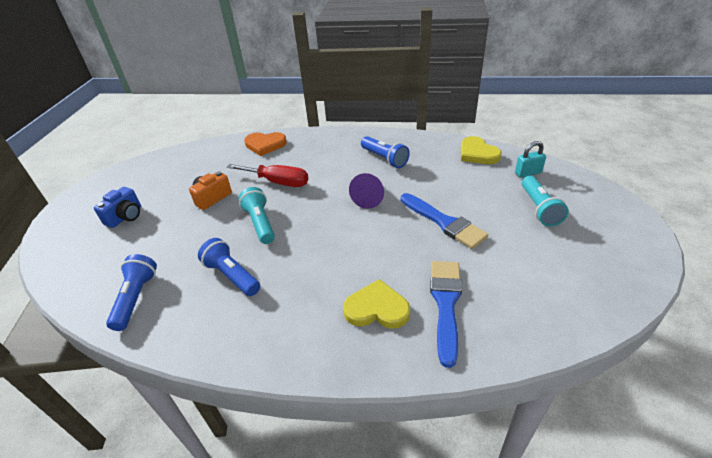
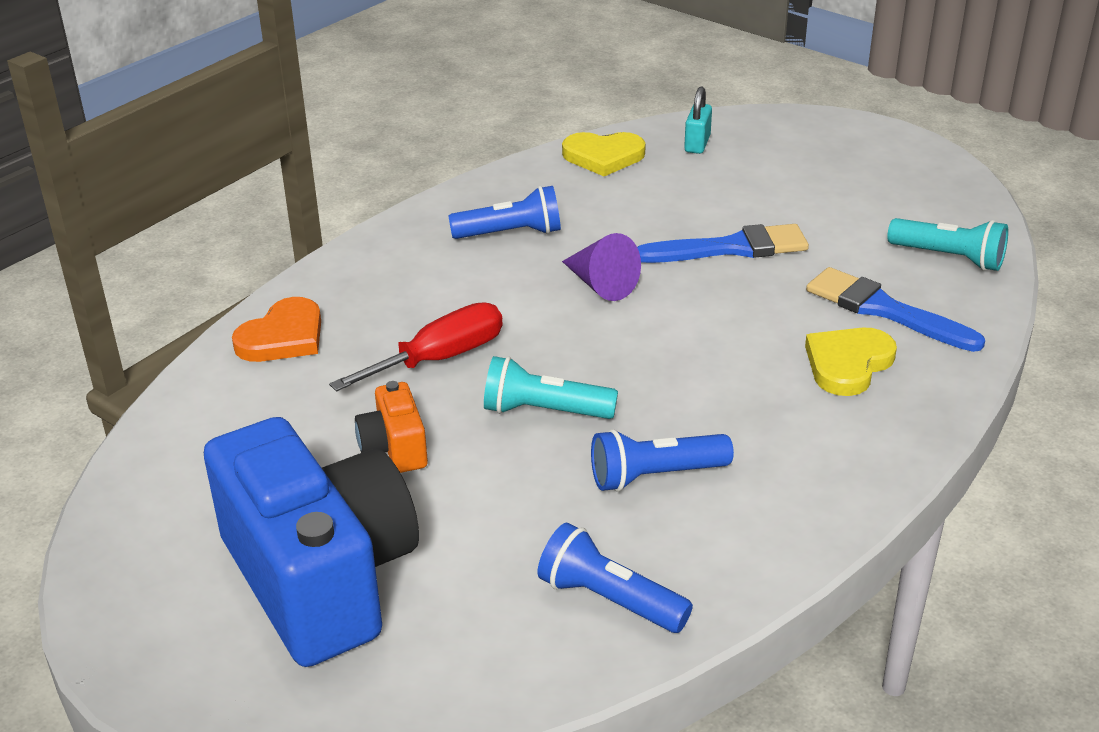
camera: 60 degrees left, 5 degrees down
(125, 217) = (320, 579): blue camera -> blue camera, size x2.36
(539, 208) = (778, 172): turquoise flashlight -> turquoise flashlight (949, 258)

